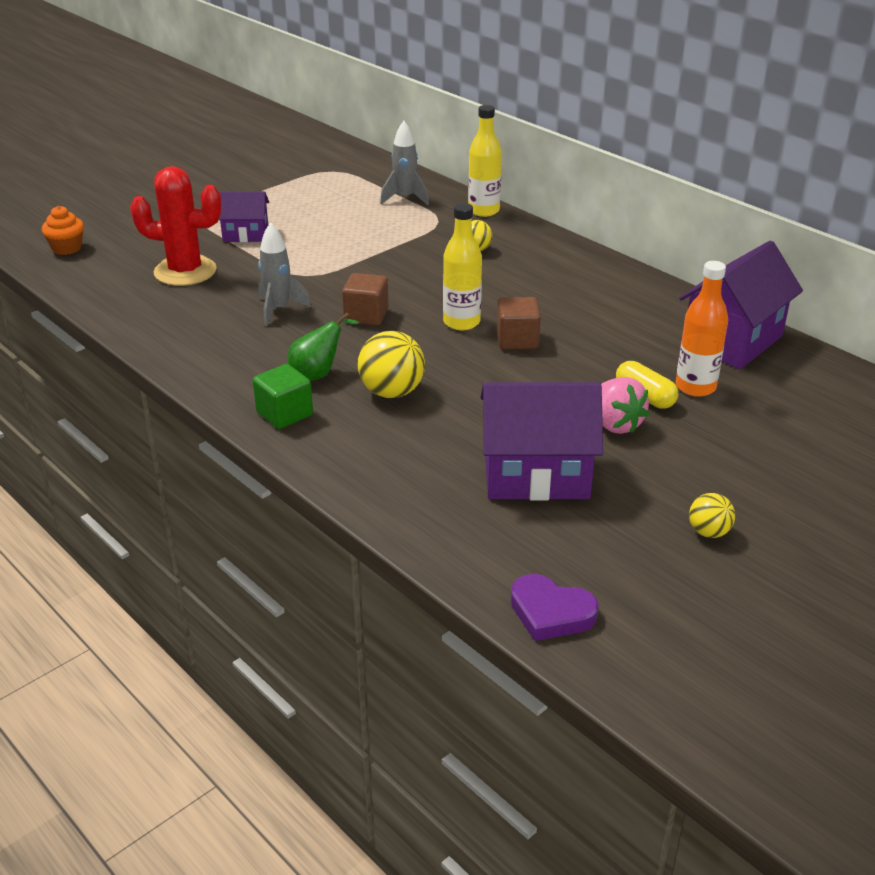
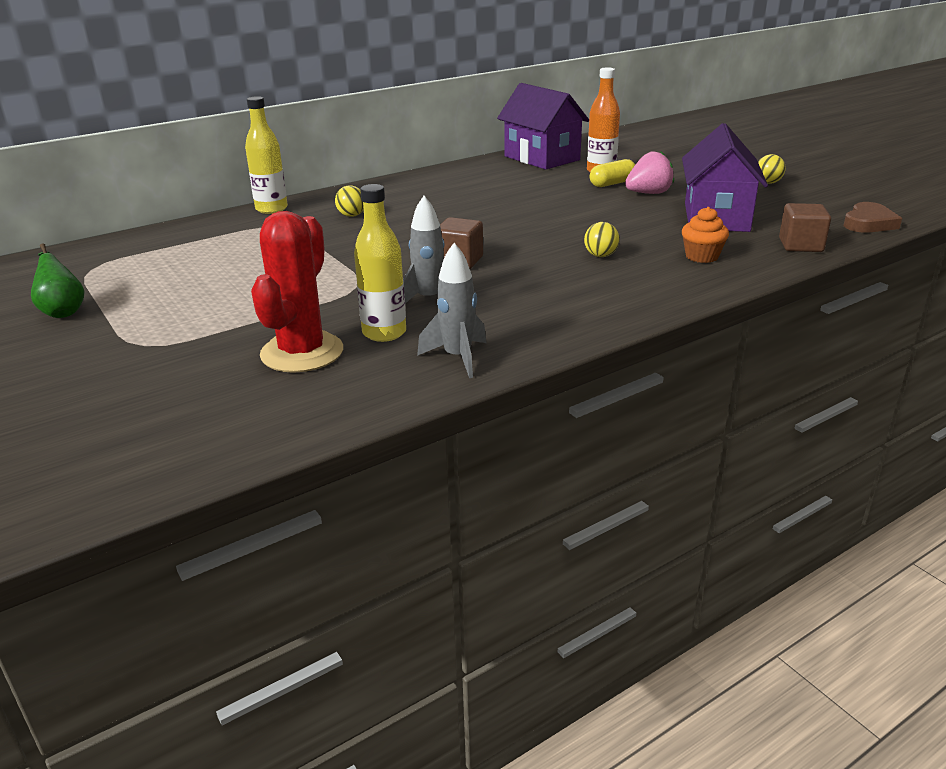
camera: 80 degrees left, 5 degrees down
(67, 248) = (155, 449): orange cupcake -> orange cupcake (702, 256)
(245, 234) = (225, 317): purple house -> none
(284, 414) = (635, 298): green cube -> none
(318, 373) = (564, 283): green pear -> green pear (62, 311)
(392, 392) = (600, 255): yellow ball -> yellow ball, size x0.57
(405, 198) = (209, 237): grey rocket -> grey rocket (458, 358)
(461, 322) = (487, 227): yellow bottle -> yellow bottle (384, 333)
(517, 340) = (523, 211): brown cube -> brown cube (800, 245)
(551, 612) = (868, 223): purple heart -> brown heart

